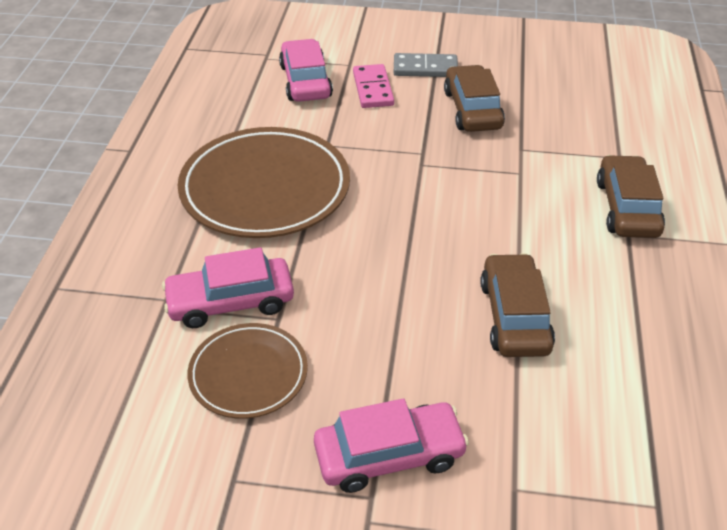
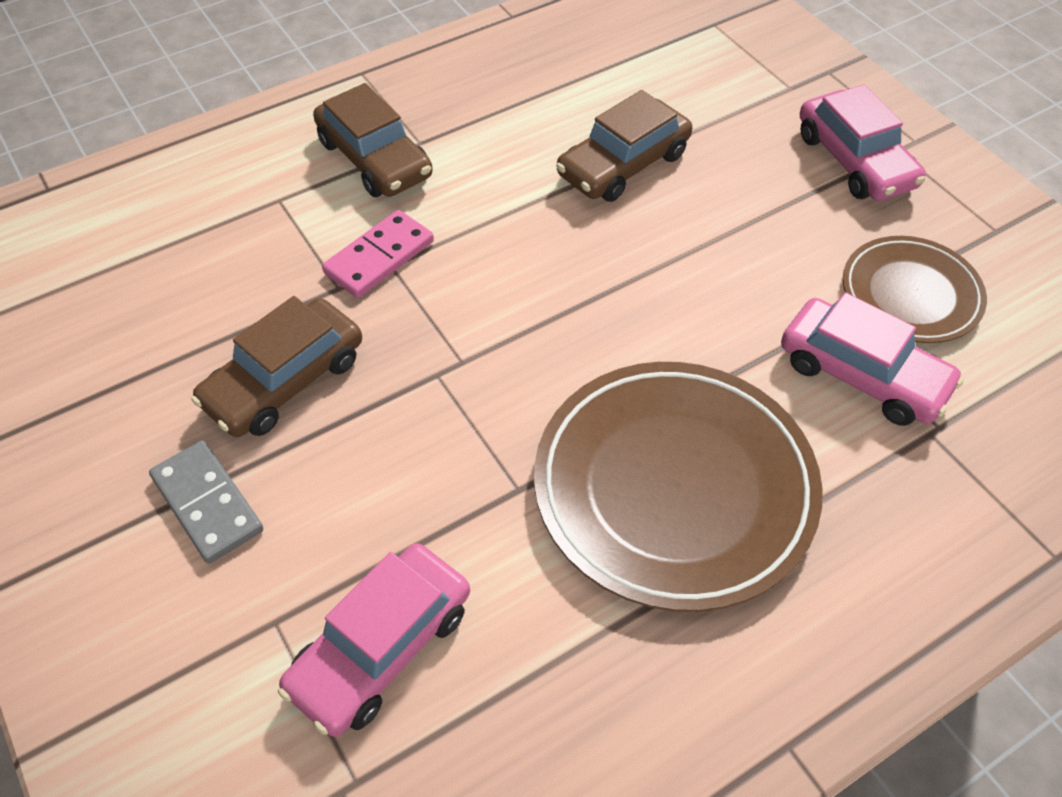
camera: 130 degrees left, 10 degrees up
(373, 89) = (326, 533): pink domino -> pink domino (379, 257)
(389, 455) = (855, 160): pink car -> pink car turned 150 degrees counterclockwise
(627, 208) = (374, 159): brown car -> brown car turned 90 degrees counterclockwise

